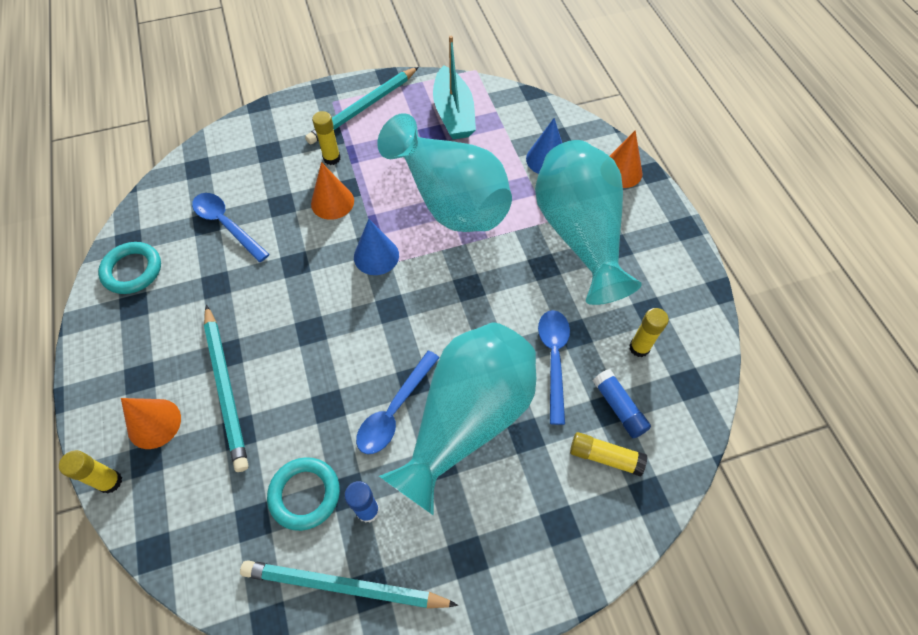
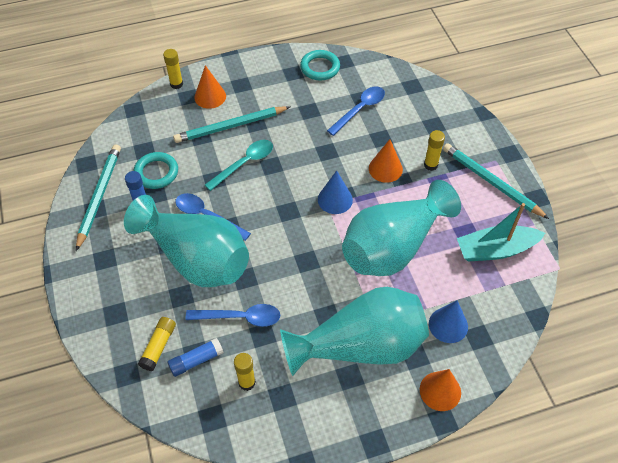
camera: 90 degrees right, 5 degrees down
(303, 365) = (244, 163): none -> turquoise spoon

